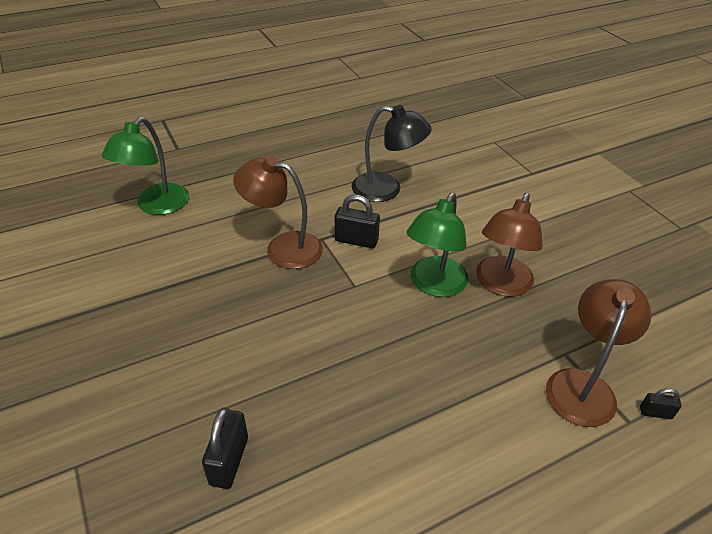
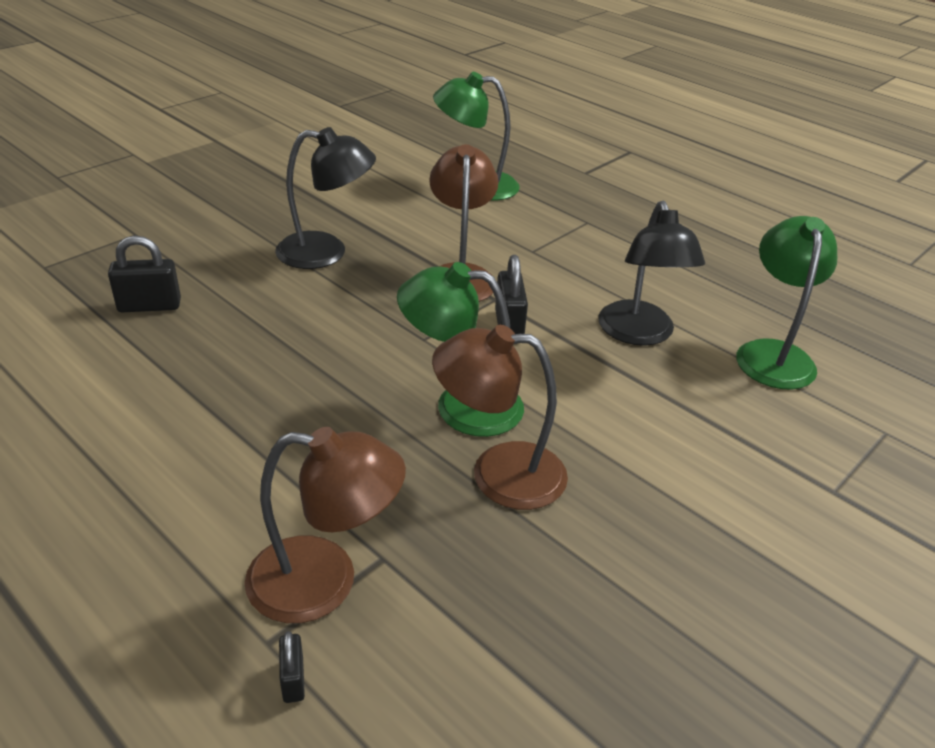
camera: 70 degrees right, 5 degrees down
(206, 316) = (326, 252): none -> black lamp
(423, 150) = (773, 354): none -> green lamp

